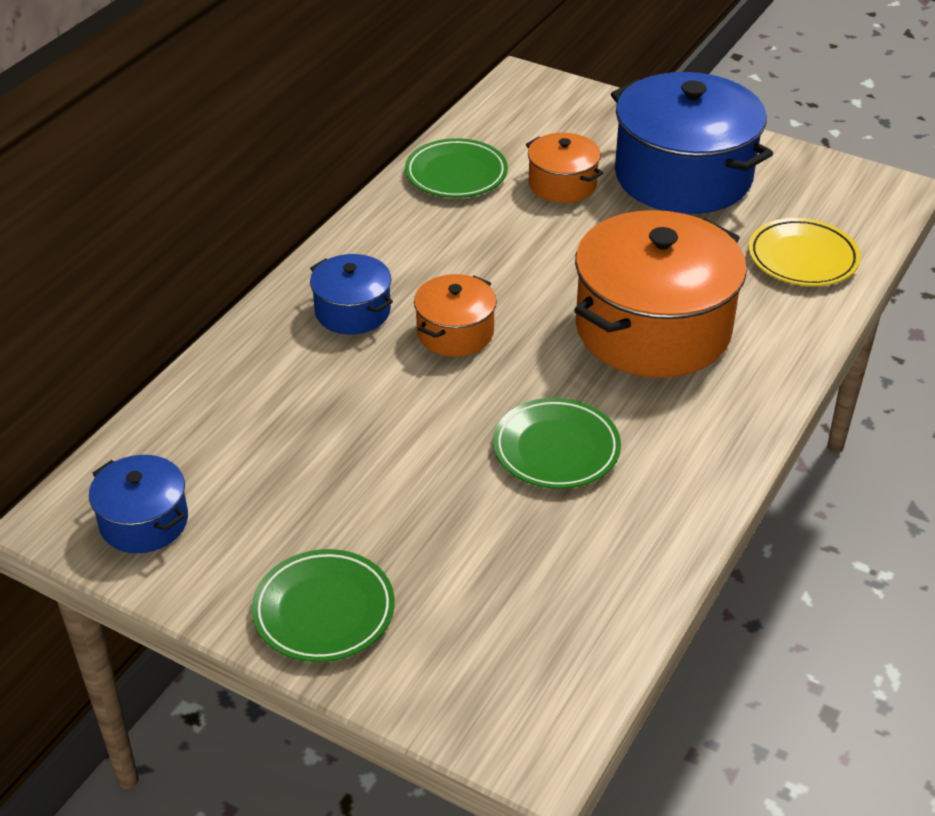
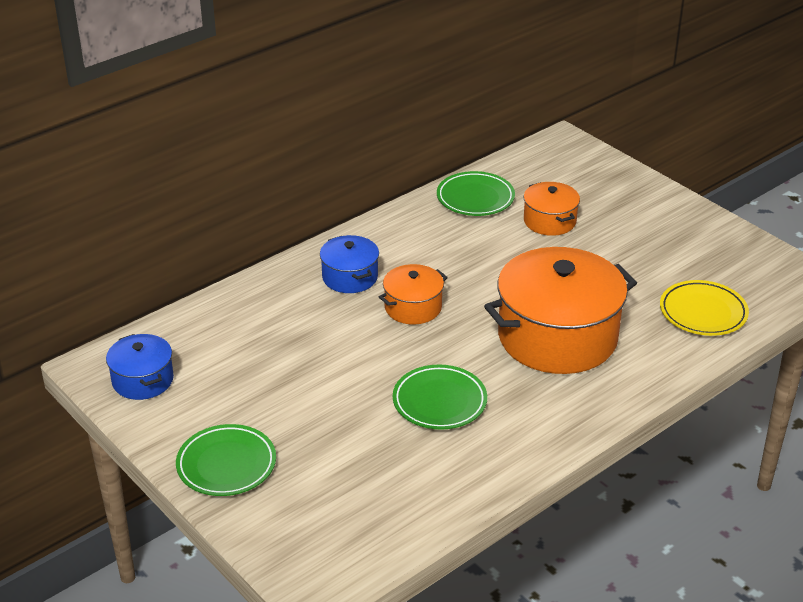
camera: 20 degrees right, 5 degrees down
(683, 176) = (645, 234): blue pot -> none

